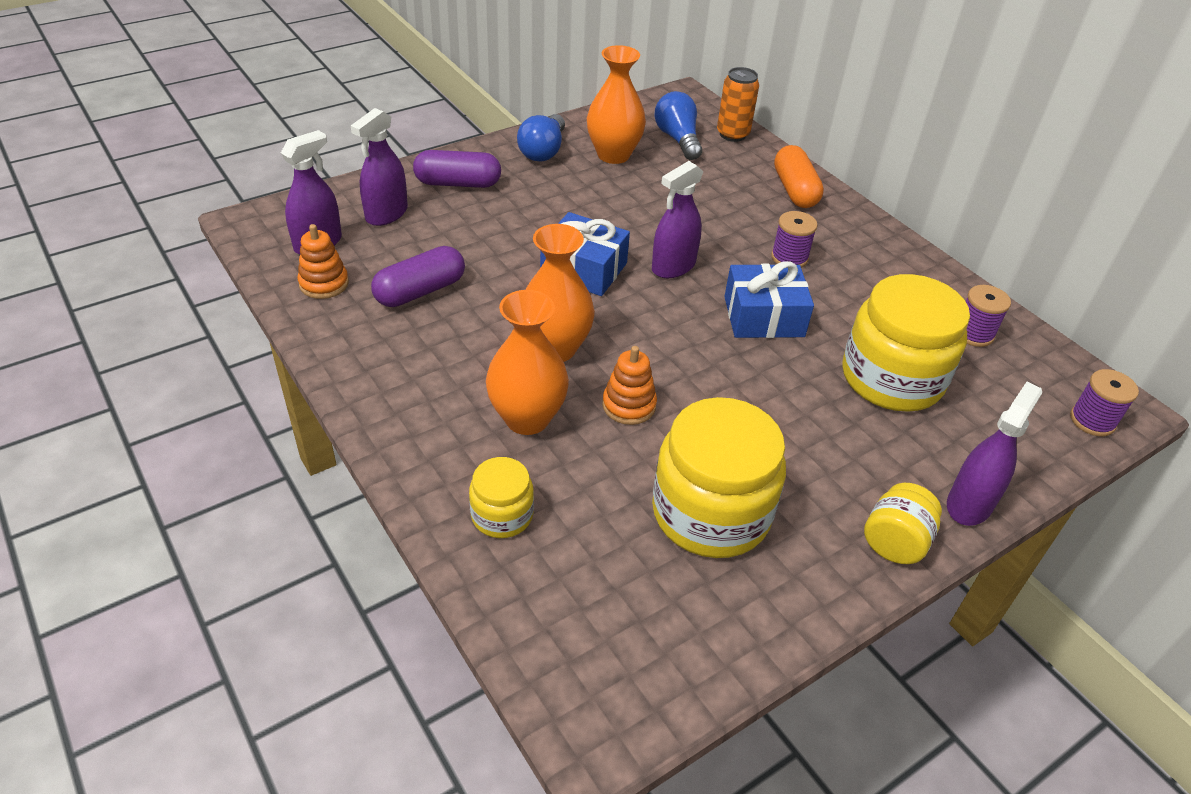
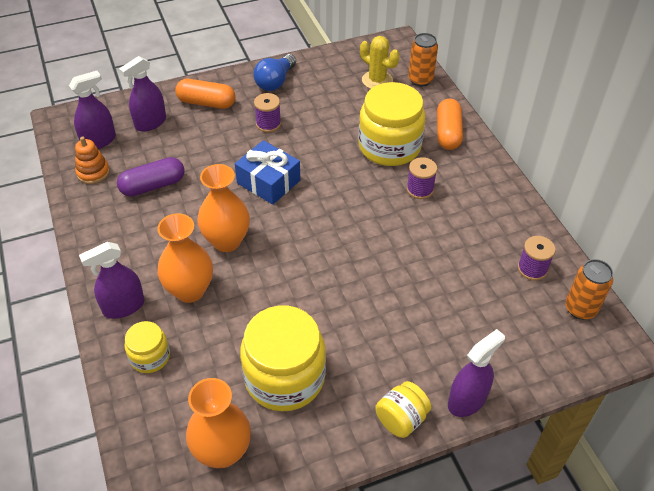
camera: 15 degrees right, 5 degrees up
(458, 183) = (206, 103): purple capsule -> orange capsule
(613, 155) = (324, 89): orange vase -> orange vase (222, 451)
(629, 405) = (260, 290): orange stacking toy -> none
(673, 266) = (332, 187): purple spray bottle -> purple spray bottle (123, 306)
(678, 139) = (377, 80): blue light bulb -> yellow cactus
(763, 316) = (381, 235): blue gift -> none
(891, 378) = (454, 296): yellow jar -> yellow jar (389, 146)
(1054, 372) = (580, 309): none -> orange can
(1092, 420) = (590, 351): purple spool -> purple spool (268, 124)

